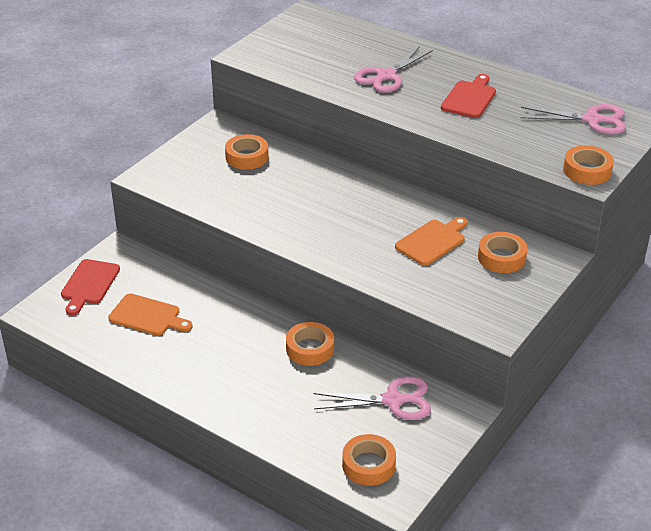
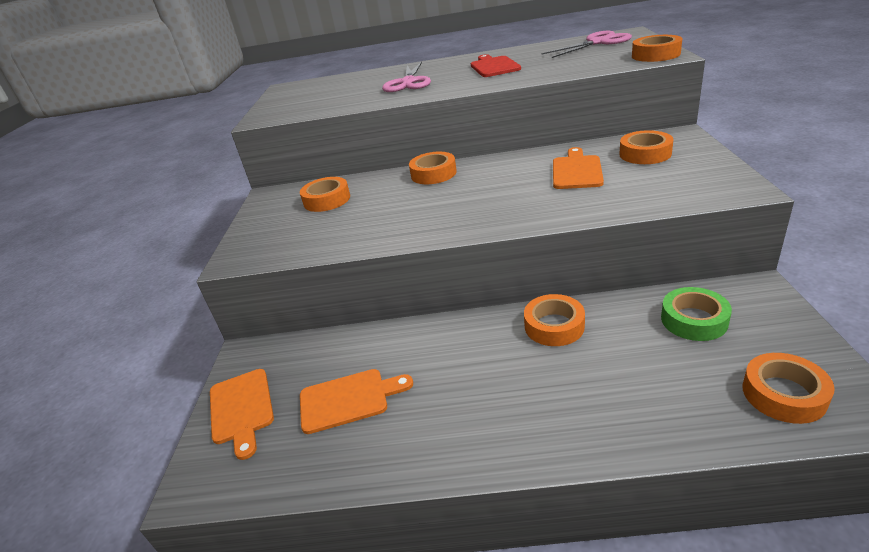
camera: 30 degrees left, 5 degrees down
(89, 284) = (241, 409): red cutting board -> orange cutting board
(342, 178) = (433, 174): none -> orange tape
(393, 400) = (694, 320): pink scissors -> green tape

